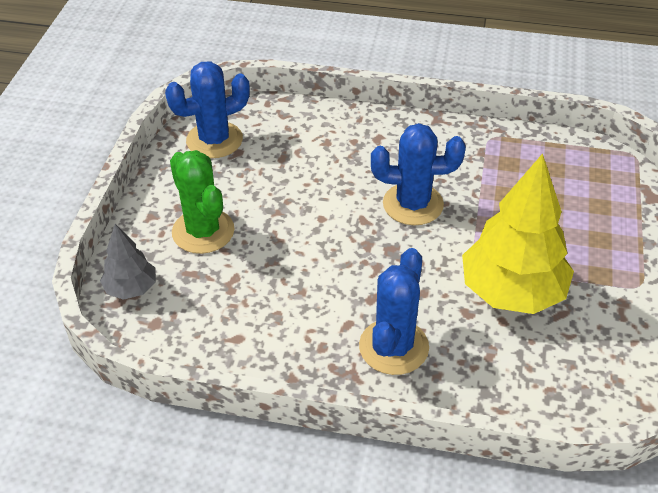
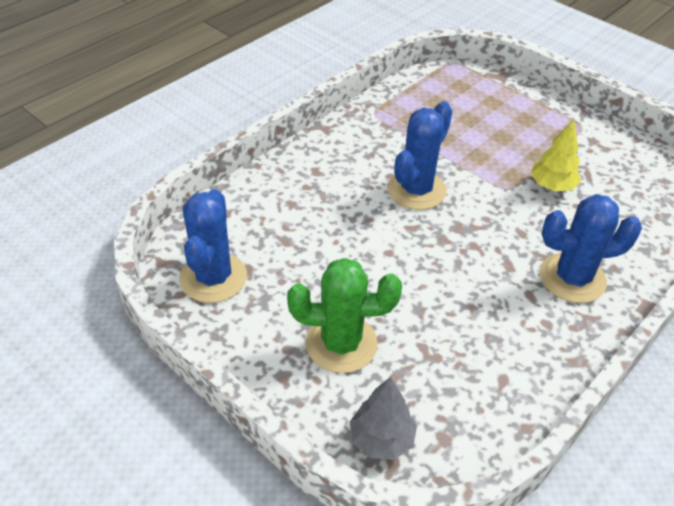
camera: 60 degrees left, 0 degrees up
(393, 347) = (572, 278): blue cactus -> blue cactus turned 60 degrees counterclockwise
(512, 292) = (552, 186): yellow tree -> yellow tree, size x0.51

